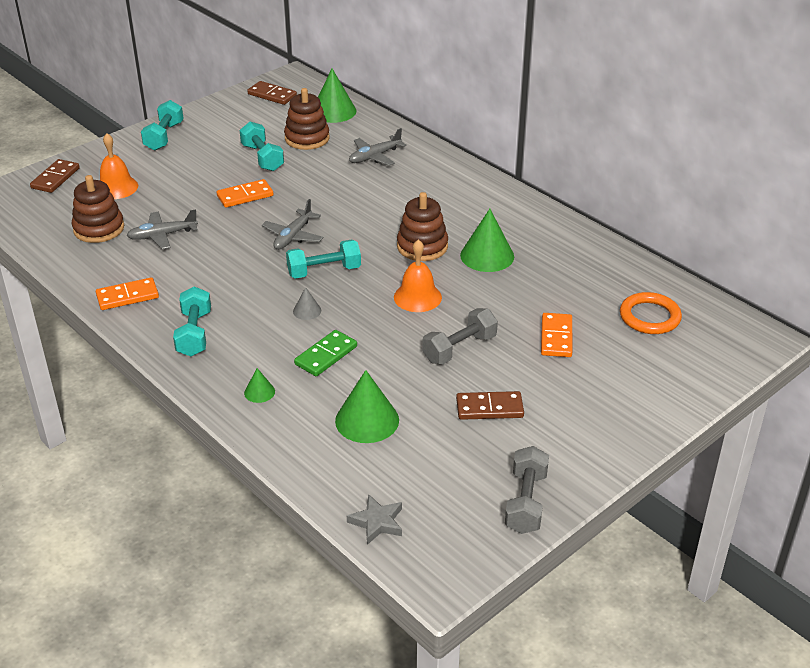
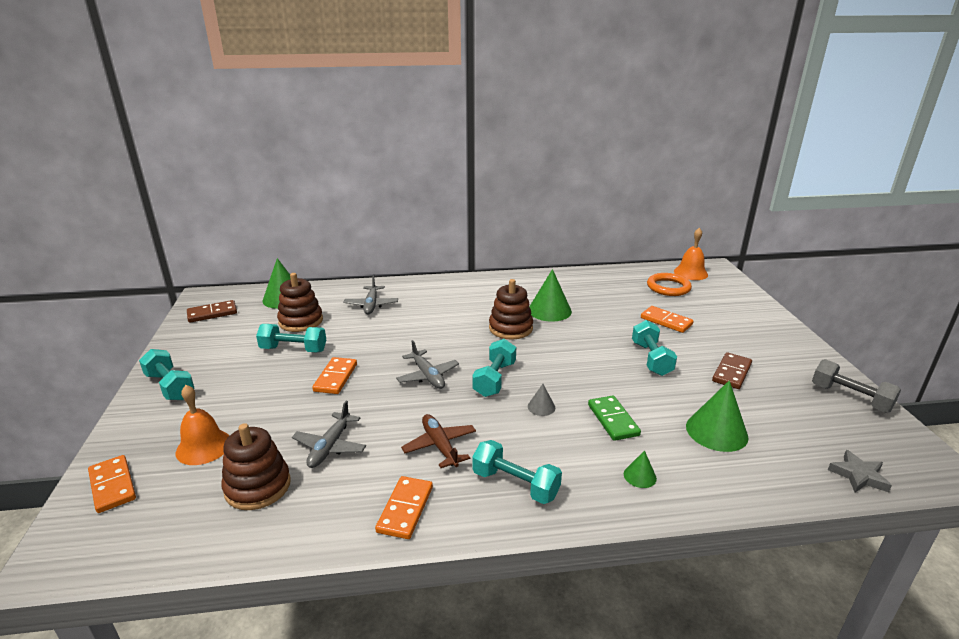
camera: 55 degrees left, 10 degrees down
(55, 178) = (113, 485): brown domino -> orange domino
(207, 281) = (440, 446): none -> brown plane
(417, 297) = (572, 352): orange bell -> orange bell (690, 273)
(459, 349) = (651, 359): grey dumbbell -> turquoise dumbbell

